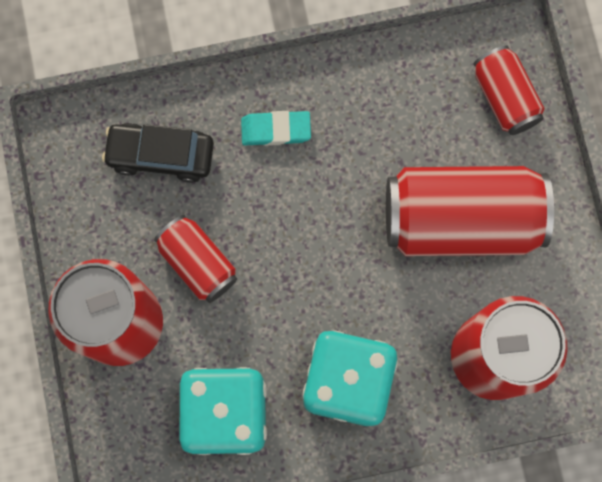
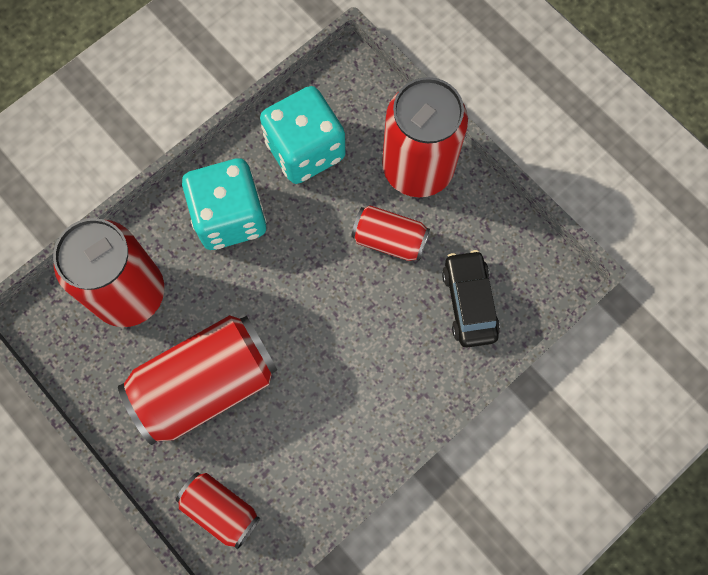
camera: 150 degrees right, 5 degrees down
(160, 155) = (469, 302): black car -> black car turned 75 degrees counterclockwise
(276, 130) = (393, 374): turquoise eraser -> none

